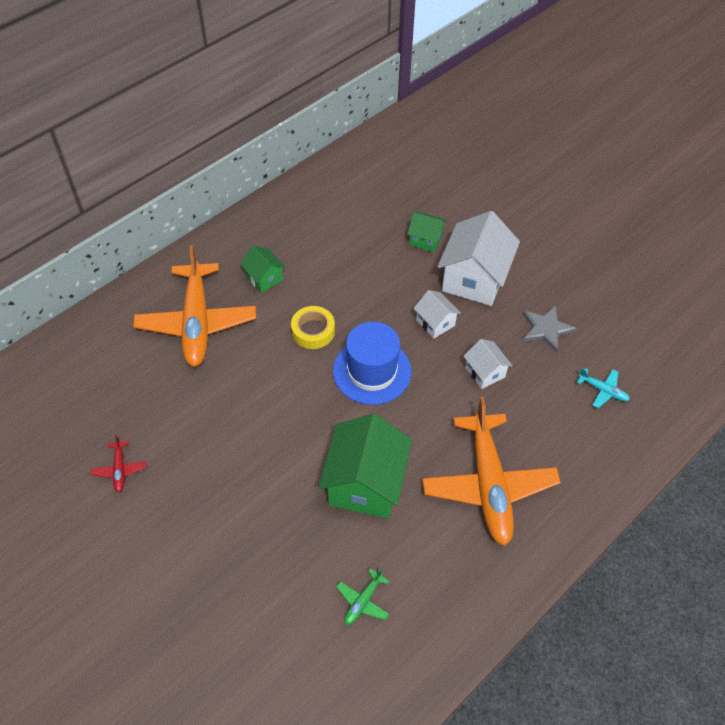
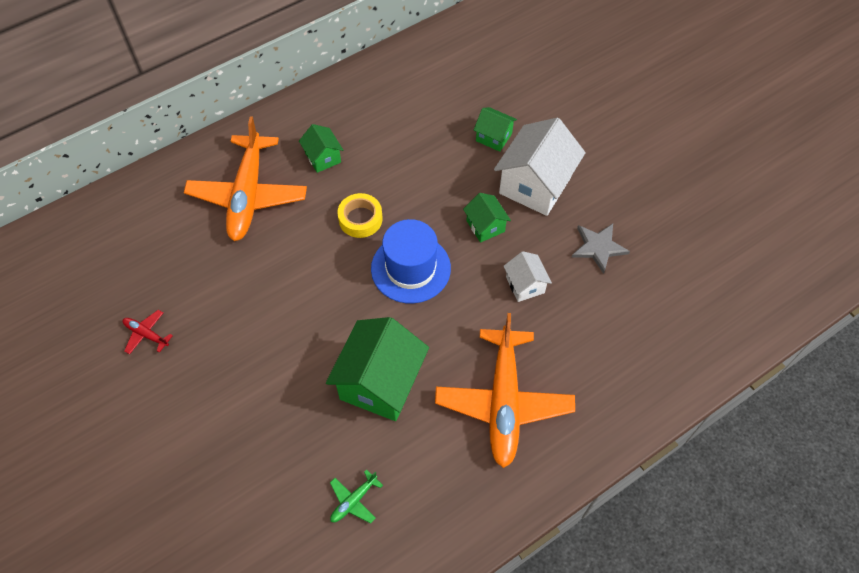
camera: 10 degrees right, 5 degrees up
(120, 469) = (146, 334): red plane -> red plane turned 120 degrees clockwise
(435, 322) = (485, 226): white house -> green house
(603, 390) = (643, 320): turquoise plane -> none

